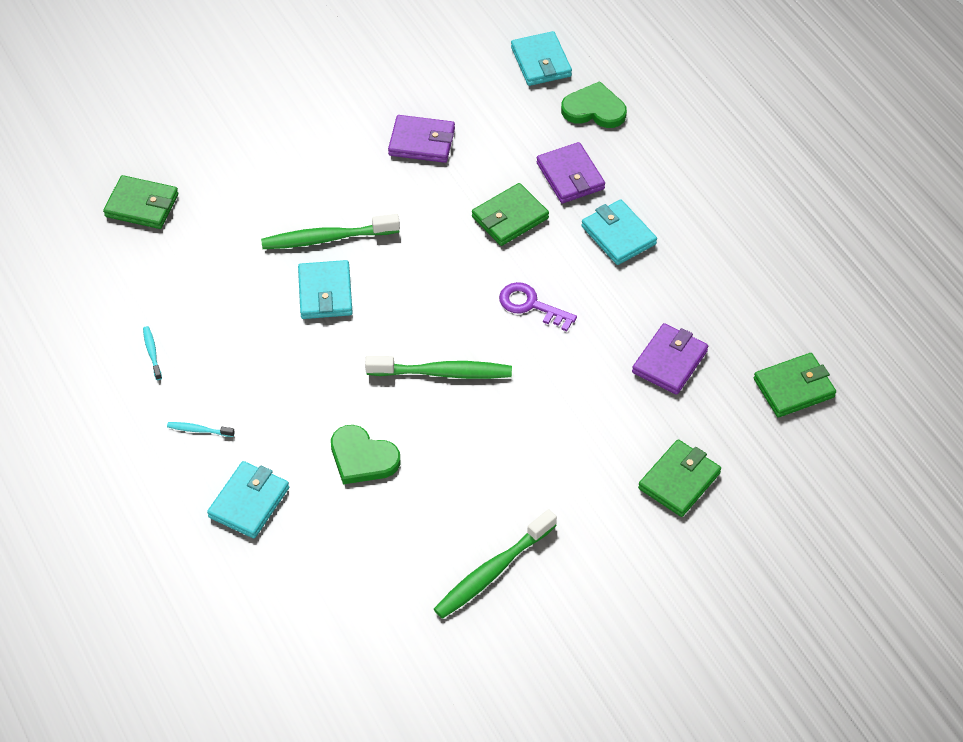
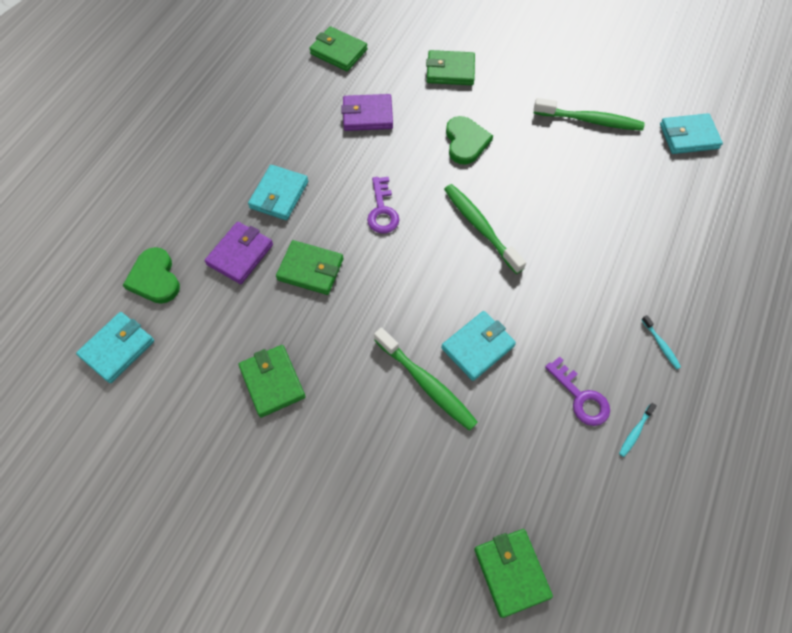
camera: 125 degrees left, 10 degrees up
(215, 335) = (580, 397): none -> purple key
(249, 502) = (677, 272): turquoise wallet -> turquoise wallet (688, 136)
(362, 458) = (584, 231): green heart -> green heart (466, 142)
(422, 142) = (272, 382): purple wallet -> green wallet

